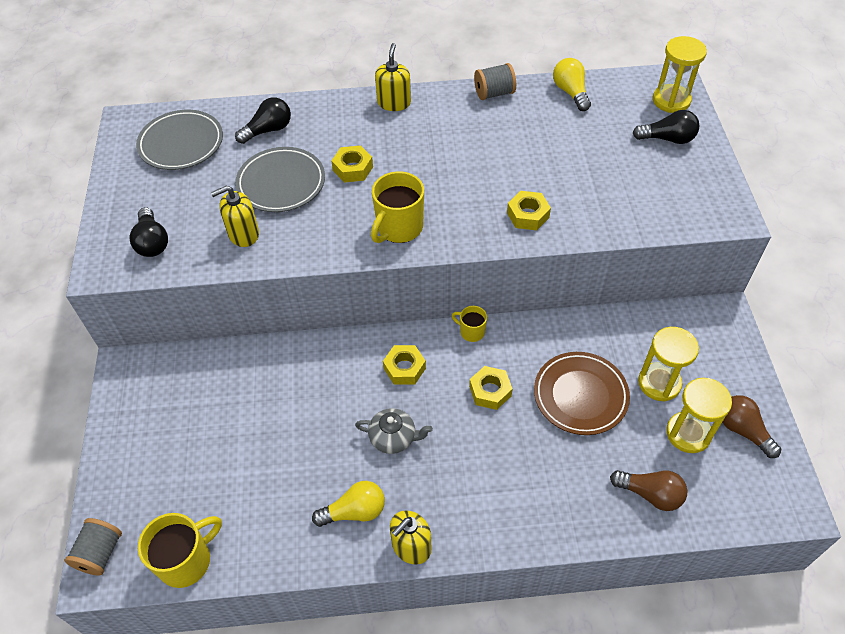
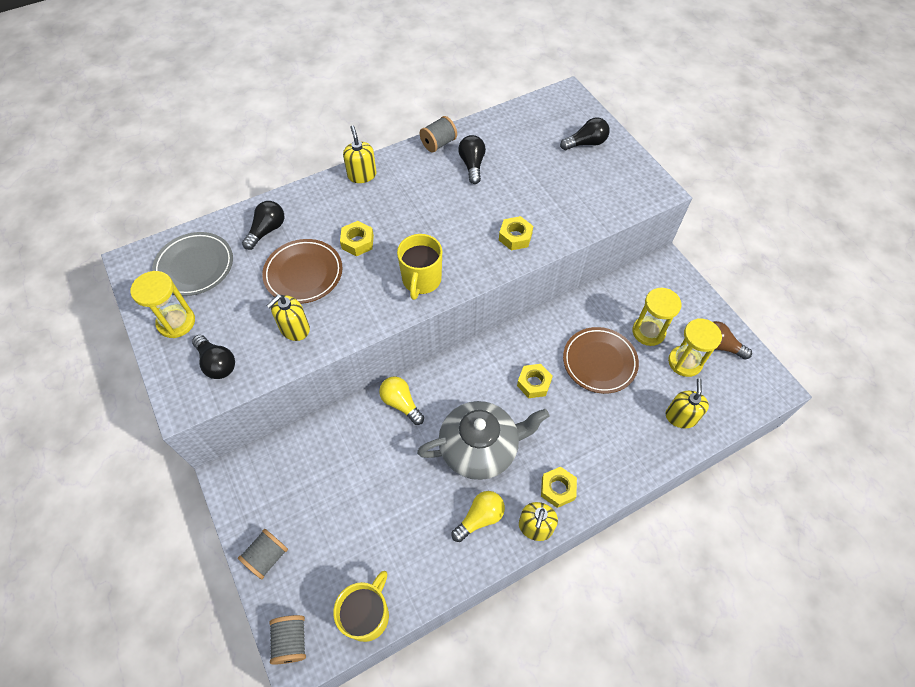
camera: 25 degrees left, 5 degrees up
(120, 460) = (267, 557): none -> grey spool
(281, 183) = (303, 274): grey plate -> brown plate
(393, 437) = (480, 448): grey teapot -> grey teapot, size x2.01
(404, 368) = (461, 390): yellow nut -> yellow nut (558, 489)
(471, 332) = (497, 342): yellow mug -> none
(520, 126) = (472, 165): none -> black light bulb
(571, 92) = (497, 126): yellow light bulb -> yellow light bulb (401, 403)
(650, 494) = (681, 417): brown light bulb -> yellow soap dispenser
(671, 100) = (573, 112): yellow hourglass -> yellow hourglass (176, 322)

